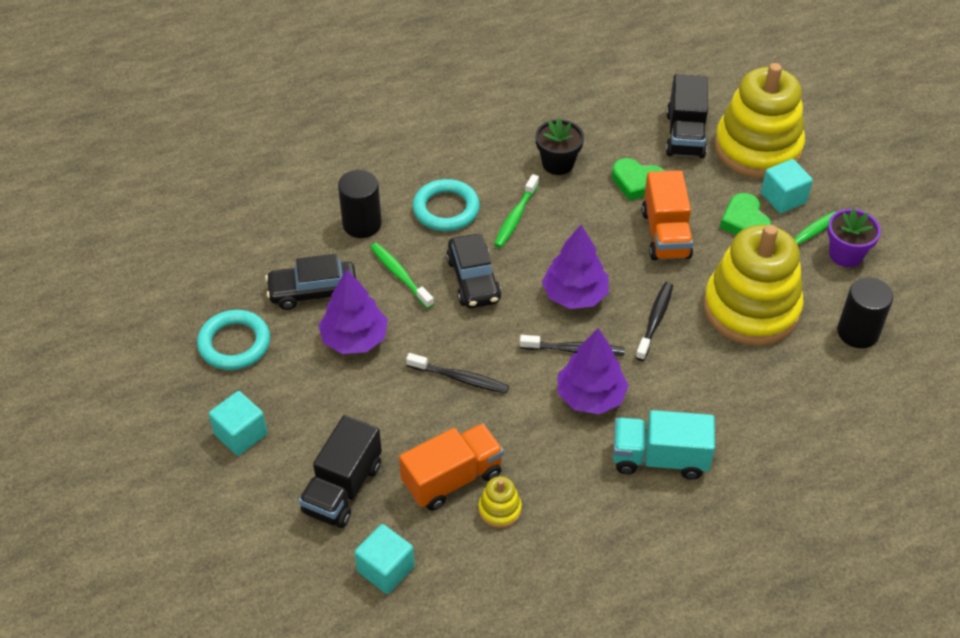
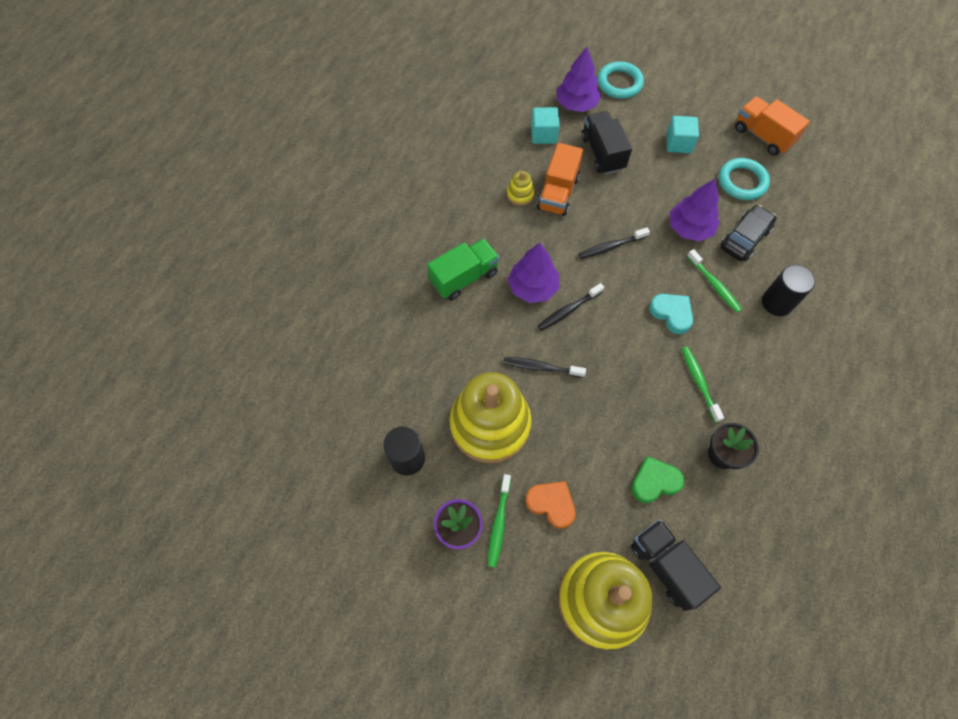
camera: 140 degrees right, 15 degrees up
(400, 275) = (714, 285): green toothbrush -> green toothbrush turned 45 degrees clockwise
(446, 209) = (745, 353): turquoise ring -> turquoise ring (619, 83)
(473, 280) = (671, 314): black car -> turquoise heart
(575, 295) = (604, 349): purple tree -> purple tree (576, 104)
(655, 320) = (541, 367): black toothbrush -> black toothbrush turned 120 degrees clockwise
(659, 458) = (464, 277): turquoise truck -> green truck
(665, 234) = (594, 446): orange truck -> orange truck (762, 136)
(744, 222) = (551, 504): green heart -> orange heart
(783, 198) = (542, 554): turquoise cube -> none

